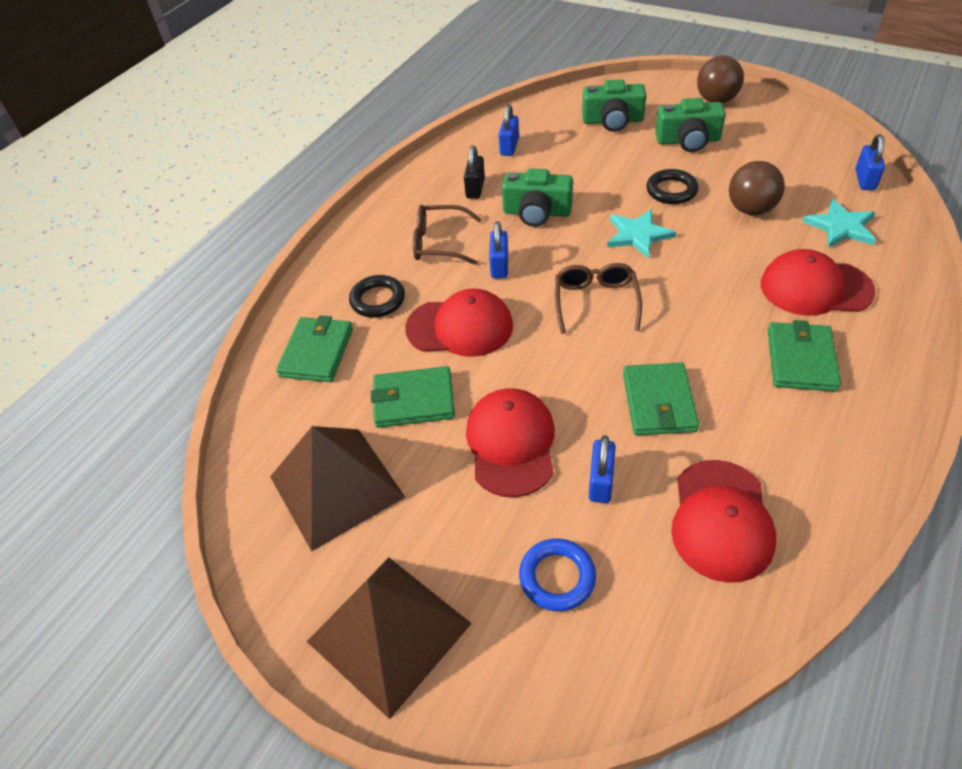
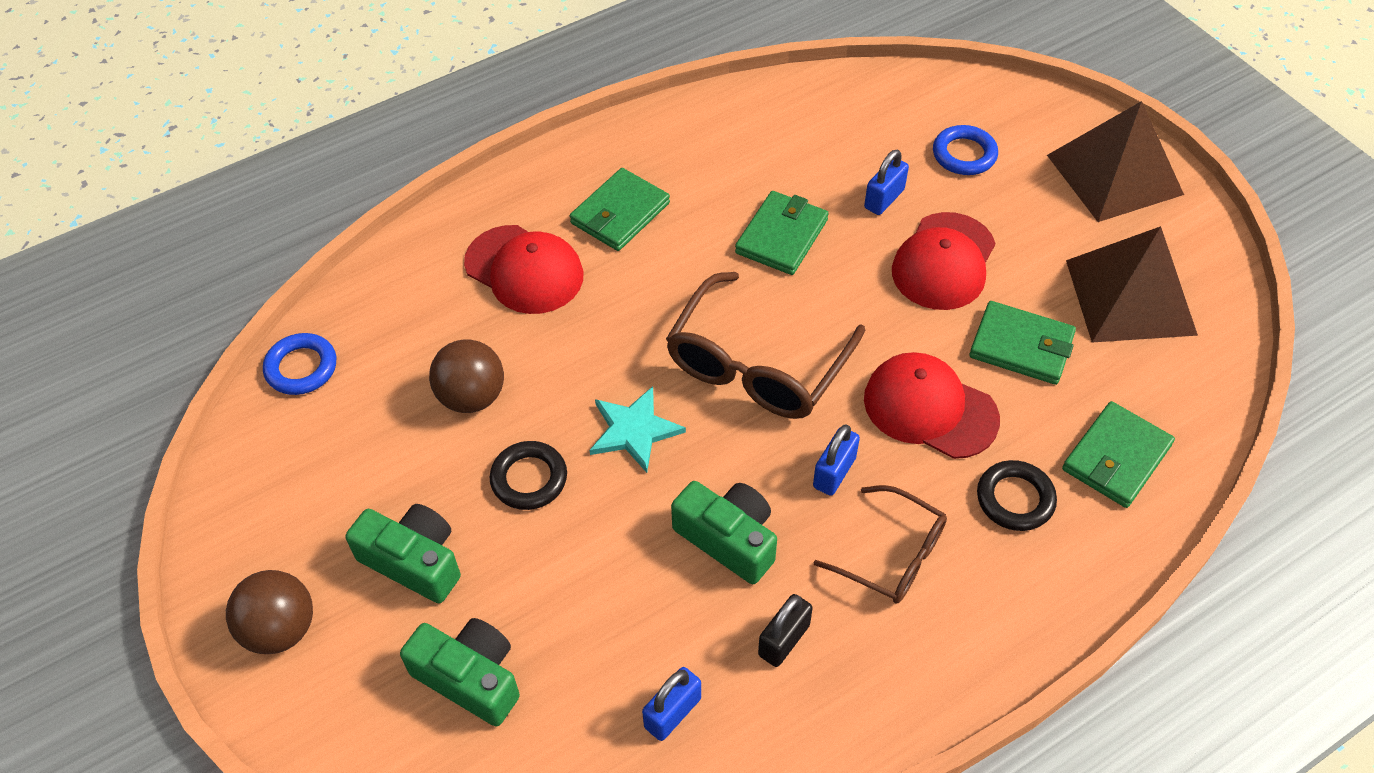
camera: 155 degrees left, 5 degrees up
(596, 301) = (757, 365): brown glasses -> brown glasses, size x1.63
(721, 520) = (810, 136): red cap -> none
(841, 227) = (410, 322): turquoise star -> none
(865, 180) = (301, 368): blue padlock -> blue ring

